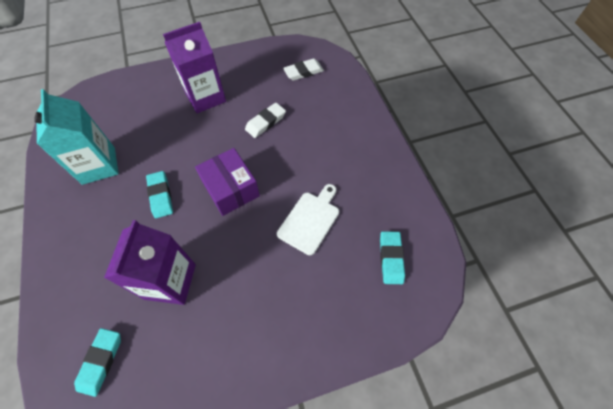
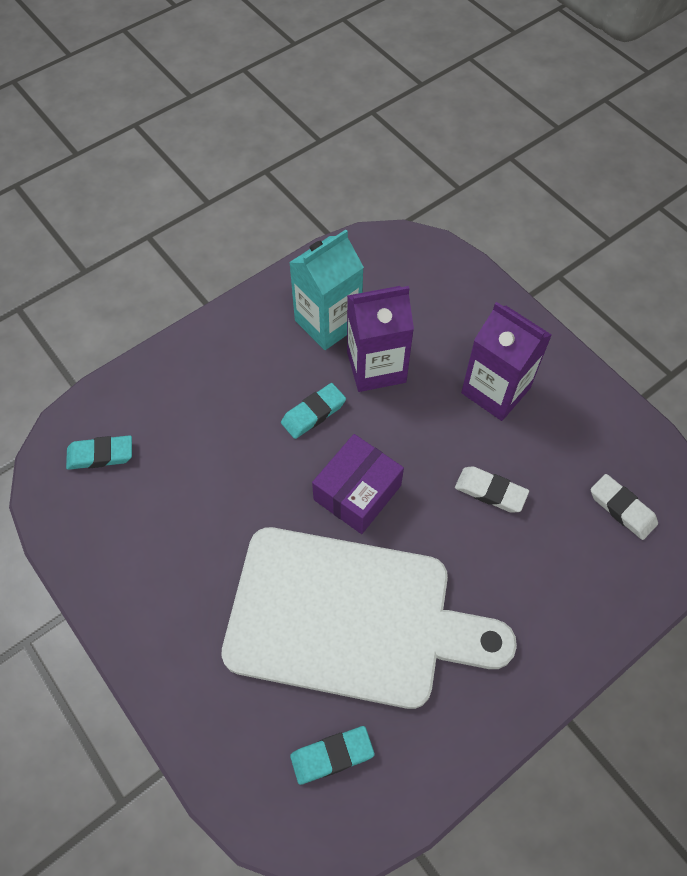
camera: 70 degrees right, 0 degrees up
(170, 281) = (207, 480): purple carton -> purple carton (376, 367)
(310, 220) = (350, 617): white cutting board -> white cutting board, size x2.35

